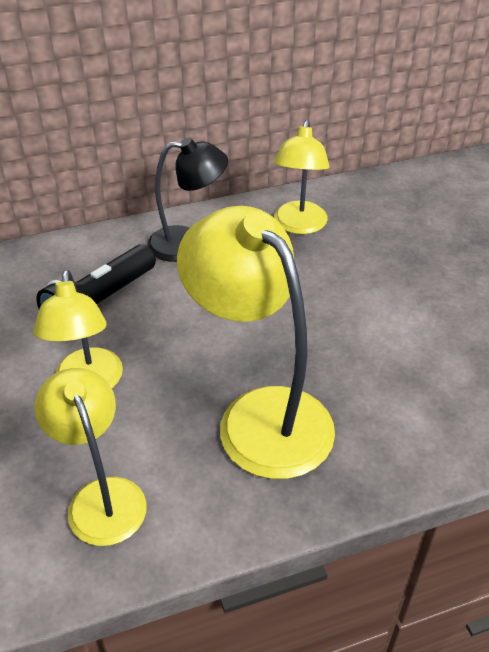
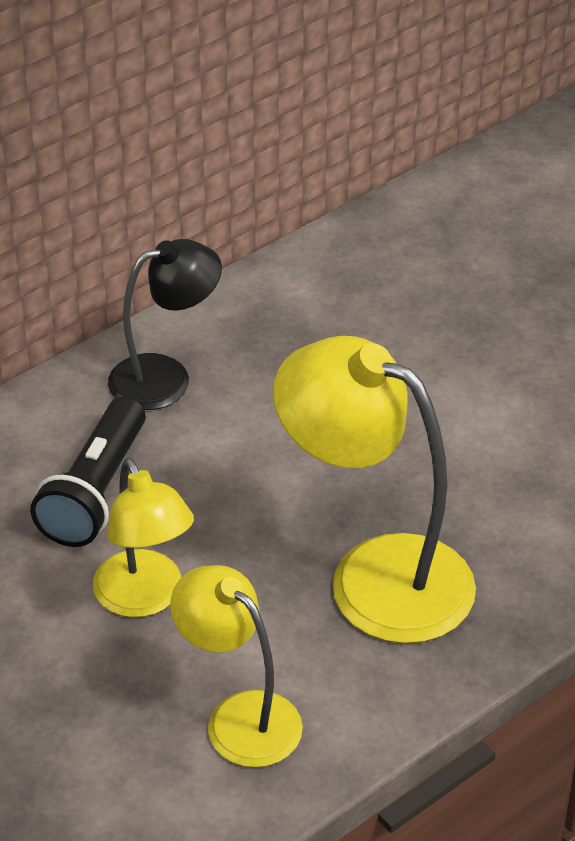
camera: 20 degrees left, 0 degrees up
(299, 226) = (304, 313): yellow lamp -> none

